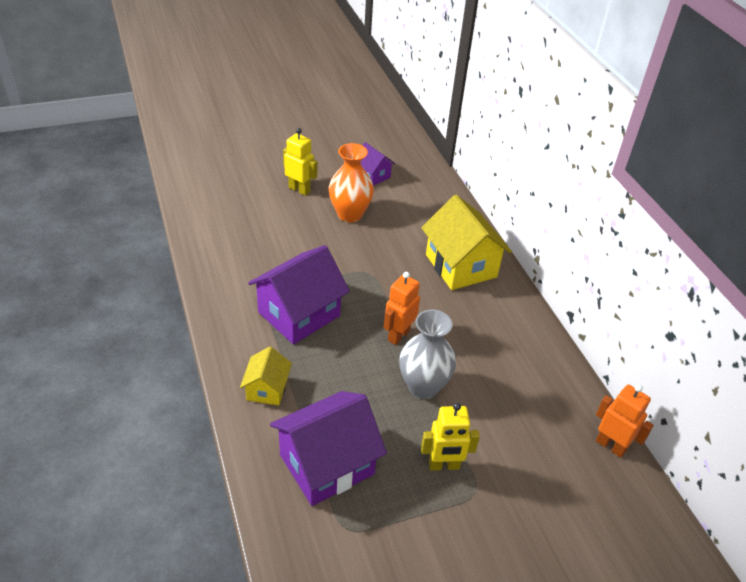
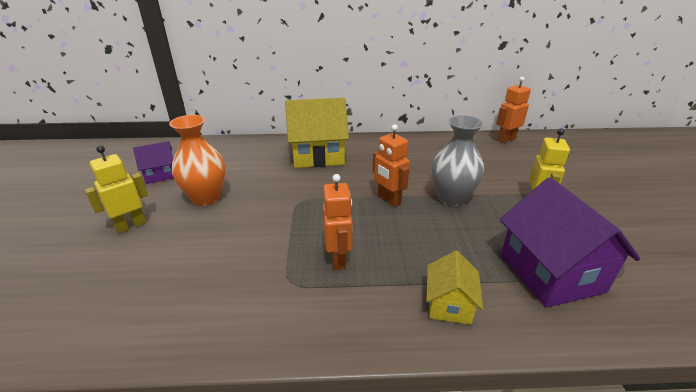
camera: 70 degrees left, 10 degrees down
(267, 389) = (449, 304): yellow house -> yellow house turned 75 degrees clockwise
(299, 314) = (338, 259): purple house -> orange robot

